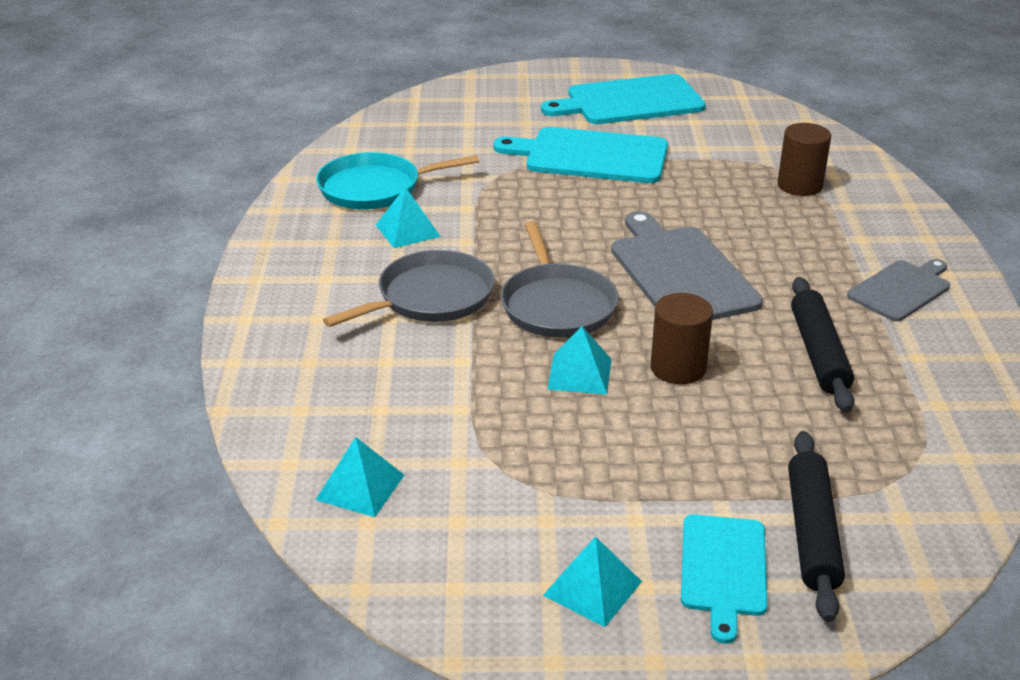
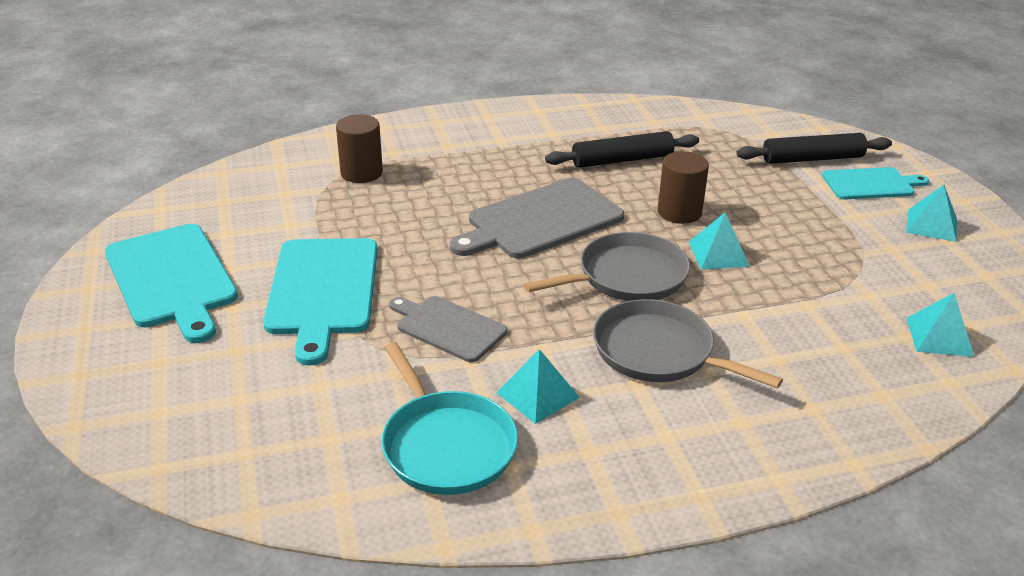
camera: 105 degrees left, 0 degrees up
(901, 289) = (518, 132): grey cutting board -> grey cutting board (448, 327)

